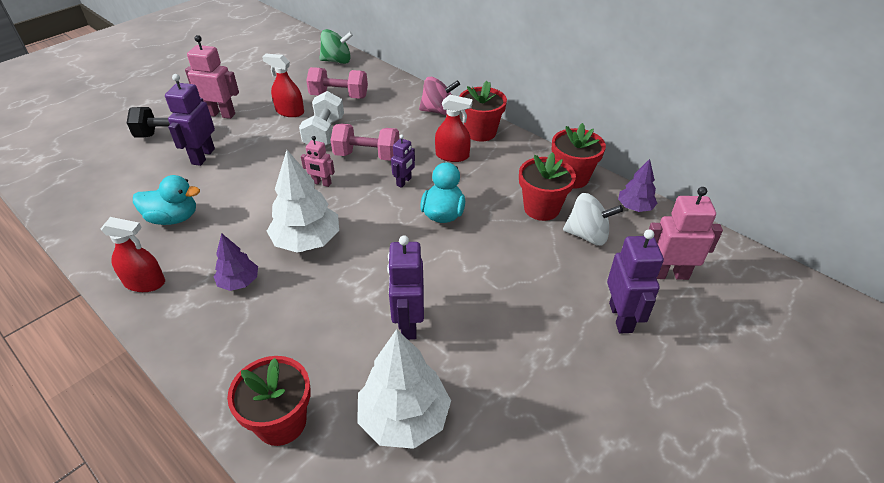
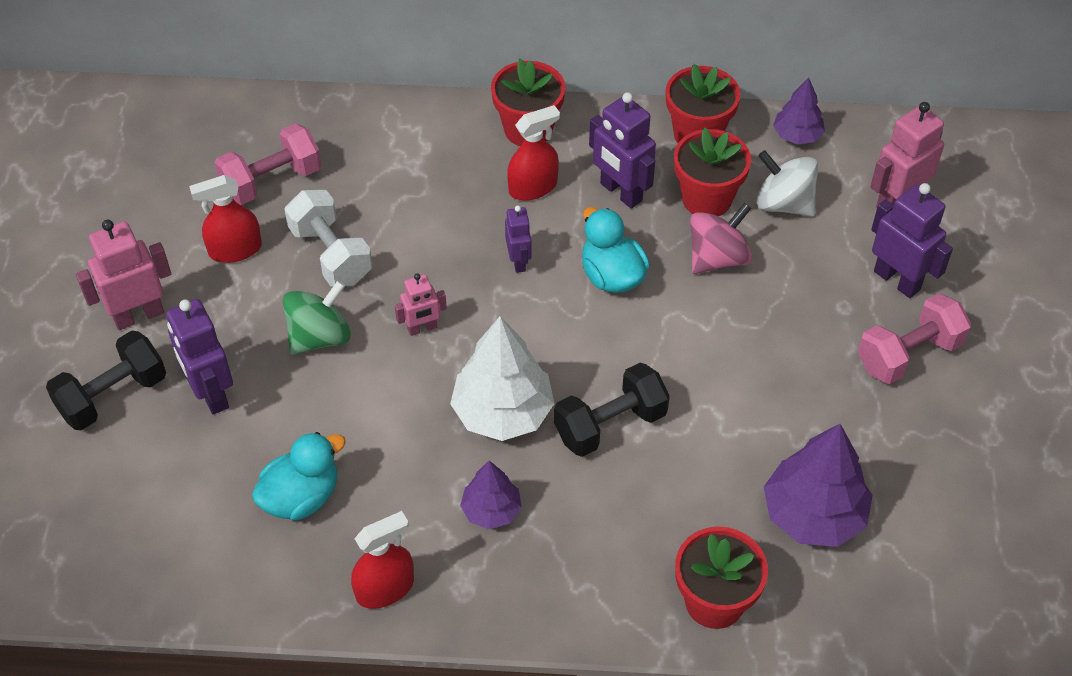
camera: 40 degrees left, 10 degrees up
(337, 61) = (186, 119): green spinning top -> green spinning top (319, 337)
(351, 282) = (610, 425): none -> black dumbbell
(367, 156) = (429, 253): pink dumbbell -> pink dumbbell (908, 354)
(404, 418) = (813, 514): white tree -> purple tree
(408, 323) = (717, 426): purple robot -> purple robot (620, 192)
(438, 111) = (438, 126): pink spinning top -> pink spinning top (717, 258)
(587, 235) = (784, 203): white spinning top -> white spinning top turned 120 degrees counterclockwise

